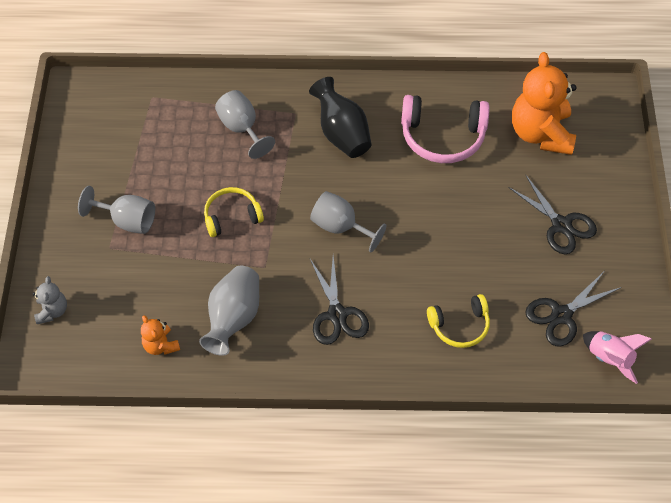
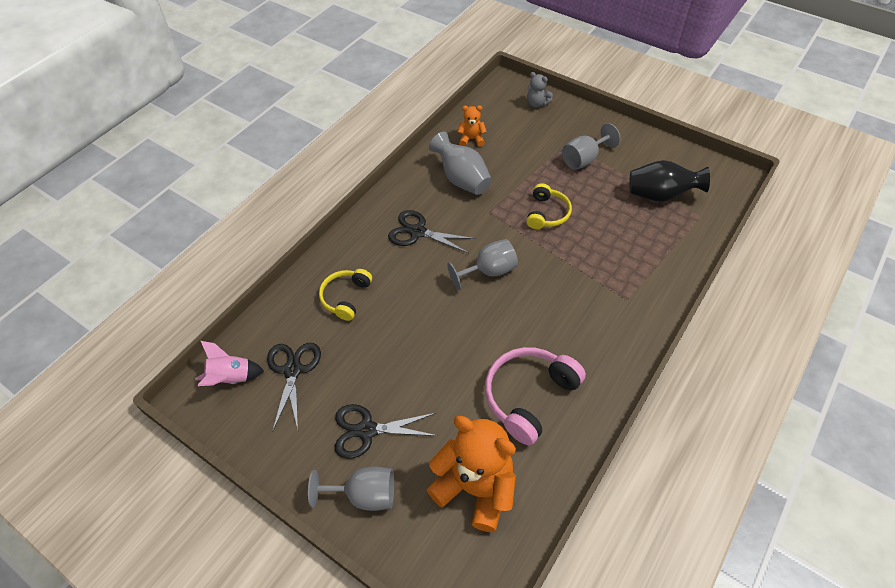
camera: 125 degrees right, 5 degrees down
(242, 128) = (631, 256): grey goblet -> grey goblet (364, 495)
(342, 133) = (583, 321): black vase -> black vase (660, 195)

